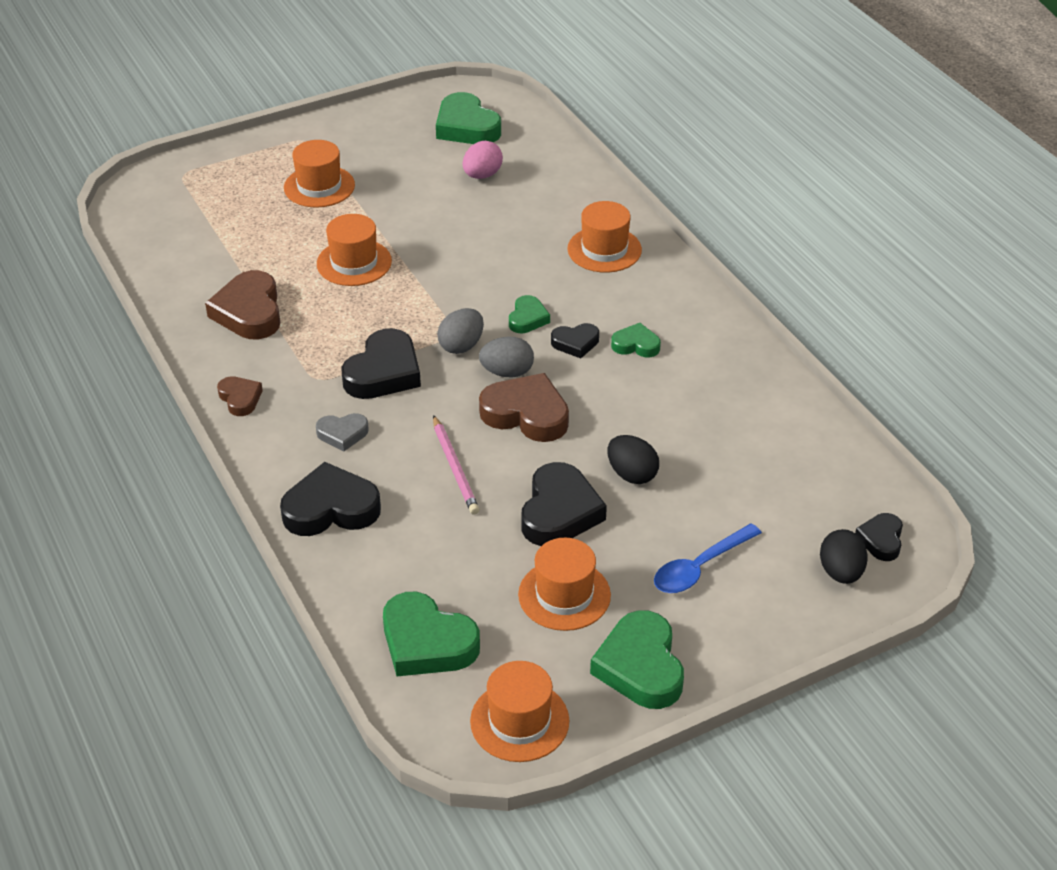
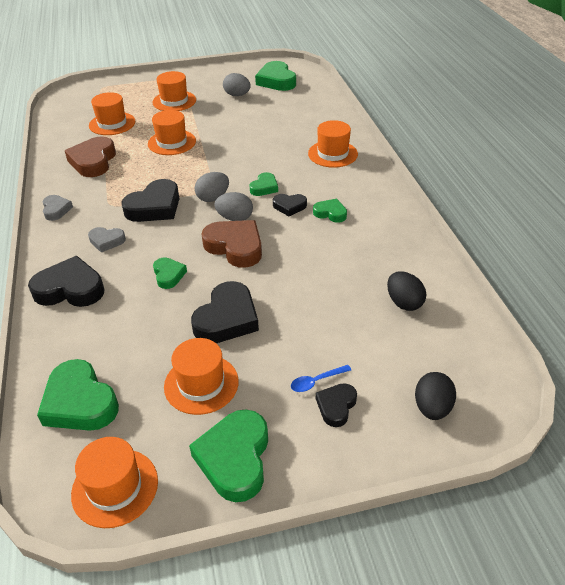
camera: 15 degrees right, 0 degrees up
(240, 241) = (112, 123): none -> orange hat
(240, 398) = (56, 210): brown heart -> grey heart
(415, 162) = (237, 95): none -> grey egg
(455, 468) = (168, 275): pink pencil -> green heart
(482, 175) = (274, 106): pink egg -> none
(632, 474) = (292, 300): black egg -> black egg (404, 303)
(700, 567) = (316, 381): blue spoon -> blue spoon, size x0.59
(881, 540) = (474, 386): black heart -> black heart (336, 406)

